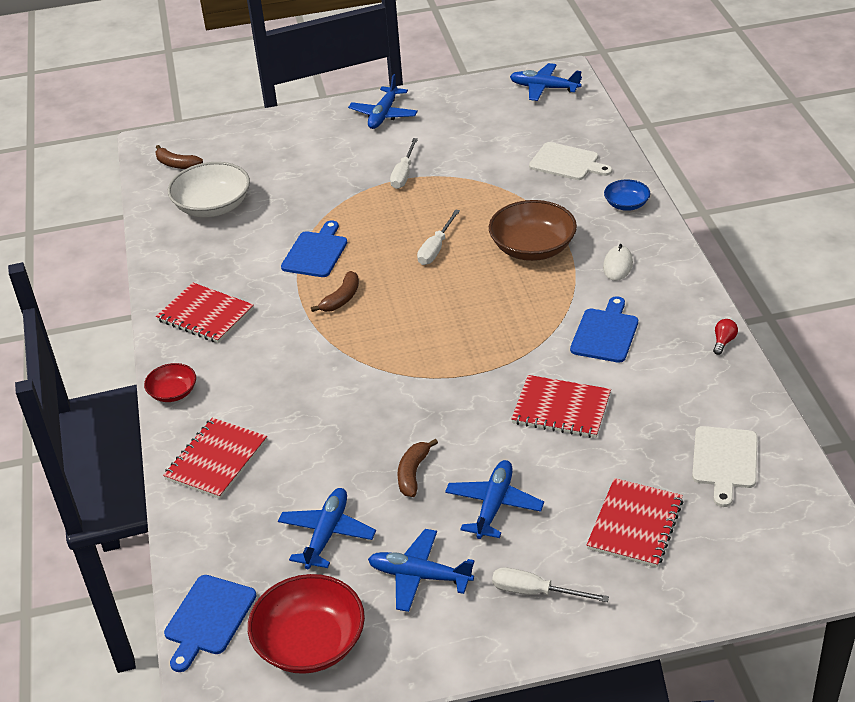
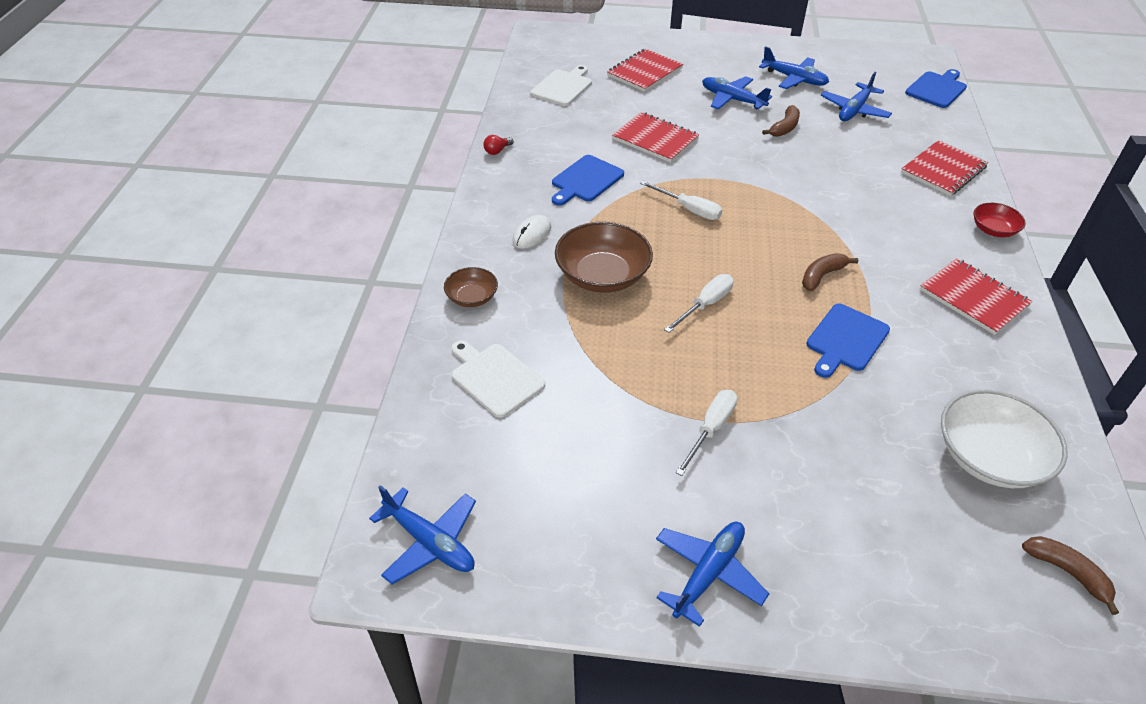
camera: 165 degrees left, 5 degrees up
(310, 643) = (869, 67): red bowl -> none
(494, 505) = (732, 99): blue plane -> blue plane turned 90 degrees clockwise
(535, 592) = (723, 59): white screwdriver -> white screwdriver (689, 209)
(626, 204) = (472, 297): blue bowl -> brown bowl

